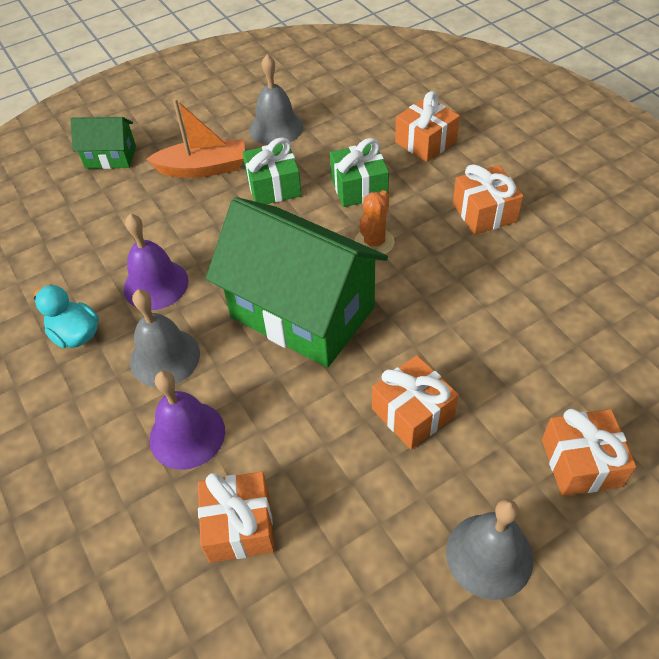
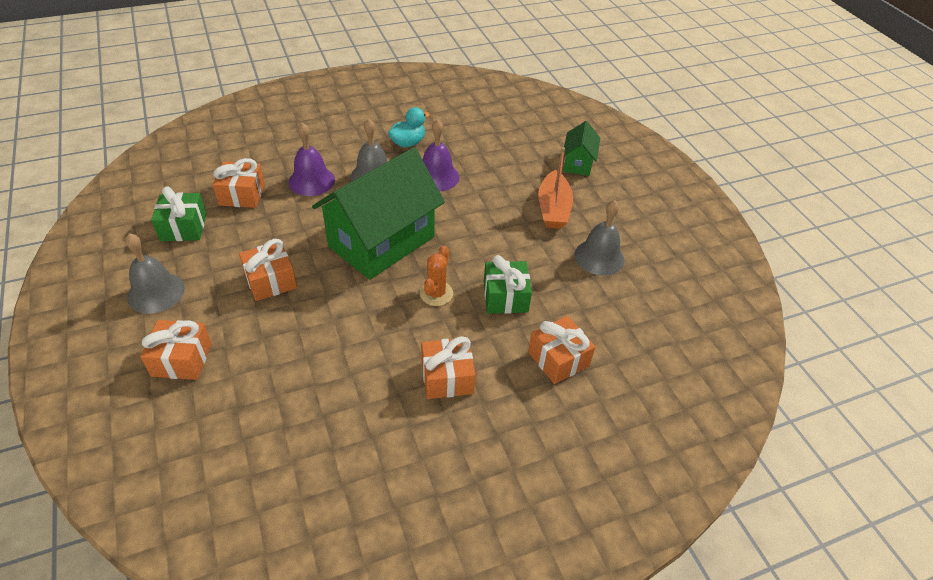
camera: 95 degrees right, 5 degrees down
(273, 186) = (520, 245): green gift -> green gift (183, 227)
(374, 242) = (436, 293): orange cactus -> orange cactus turned 75 degrees clockwise

